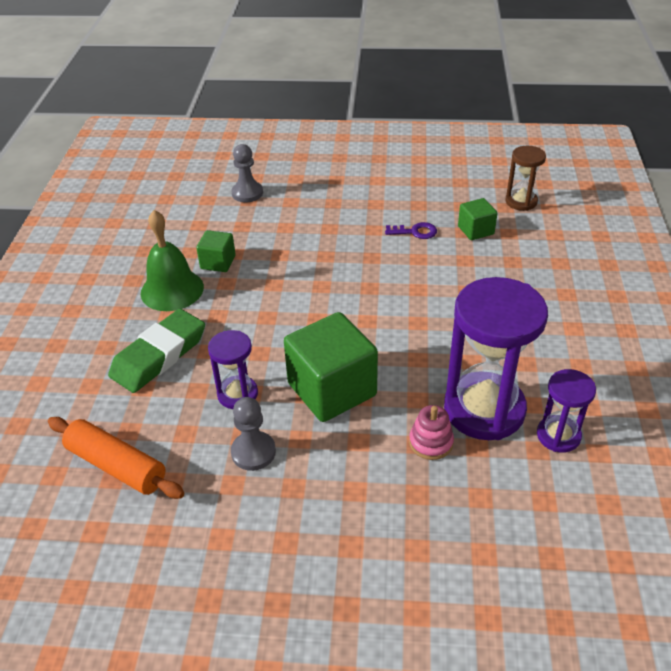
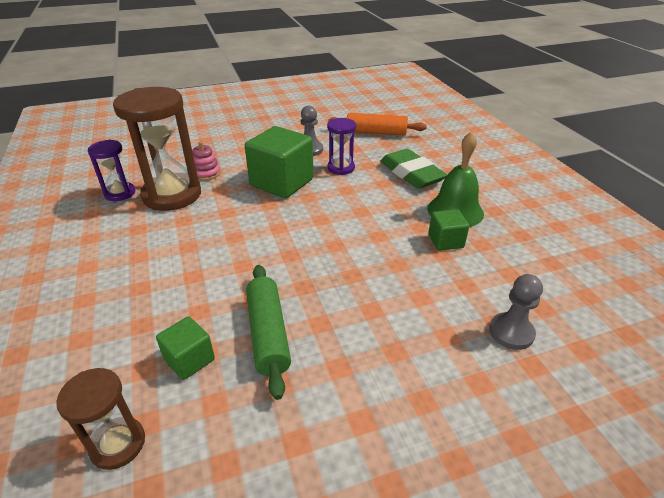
camera: 155 degrees right, 5 degrees down
(159, 355) = (411, 173): green eraser -> green eraser turned 45 degrees counterclockwise
(415, 232) = (268, 334): purple key -> green rolling pin
(484, 409) = (172, 195): purple hourglass -> brown hourglass

